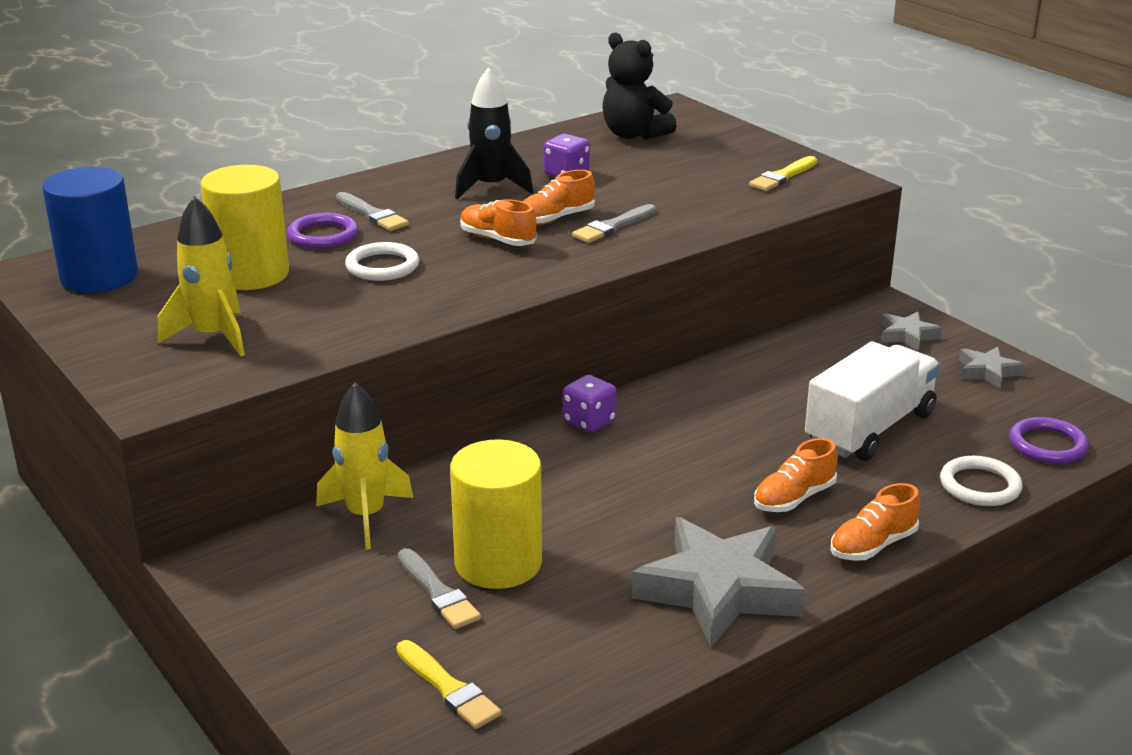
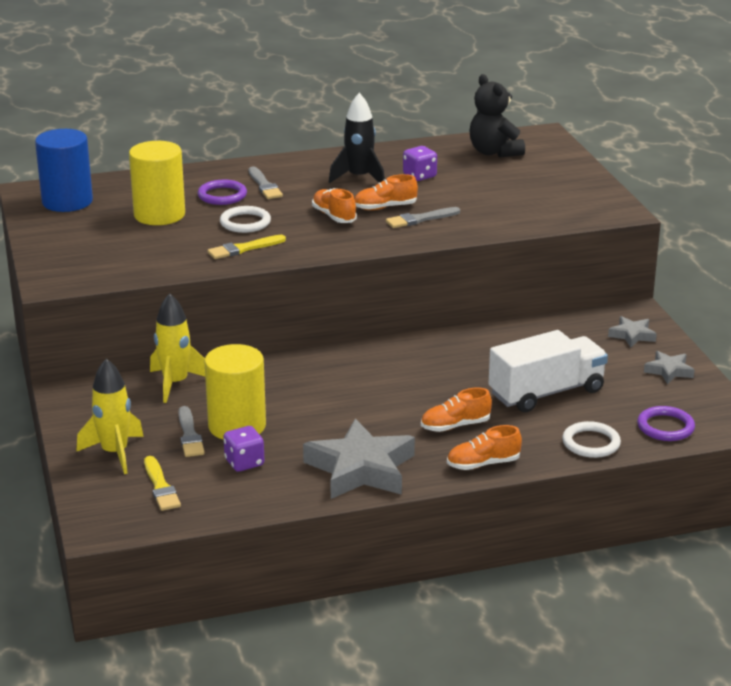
camera: 20 degrees right, 0 degrees up
(213, 336) = (111, 251): yellow rocket -> yellow rocket (115, 453)
(589, 422) = (357, 353): purple dice -> purple dice (244, 462)
(782, 176) = (576, 201): yellow brush -> yellow brush (243, 249)

